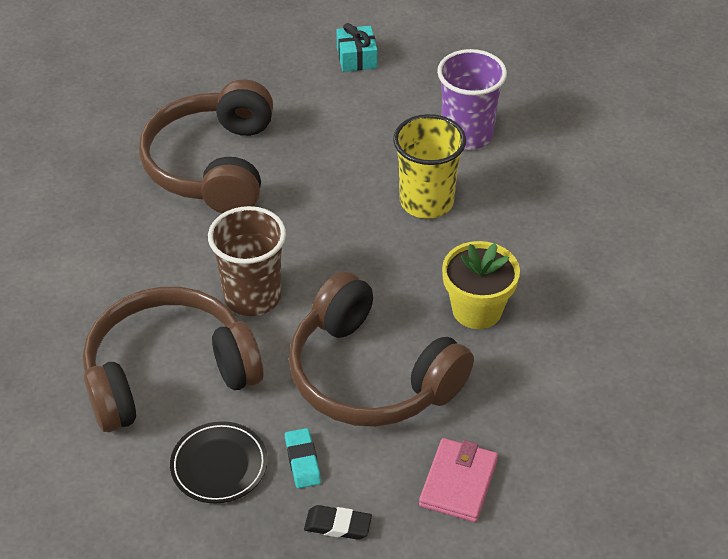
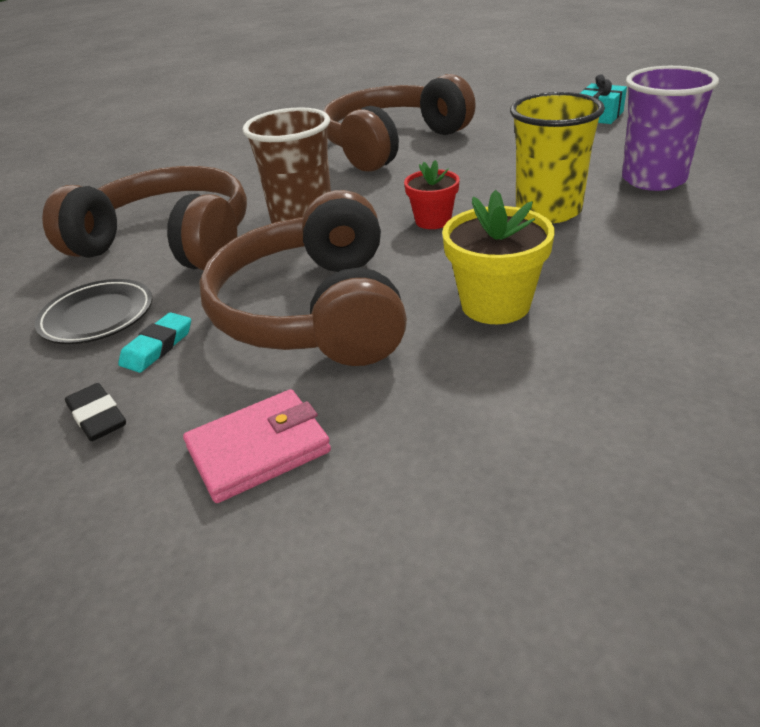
camera: 45 degrees right, 10 degrees down
(355, 249) = (433, 221): none -> red flower pot

